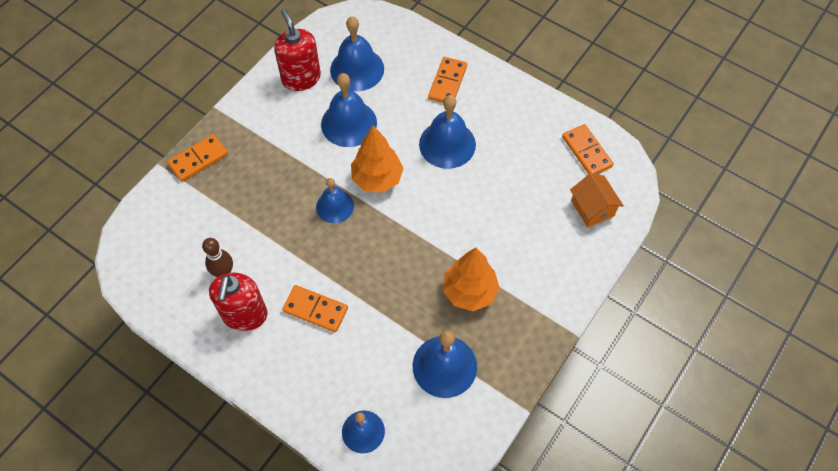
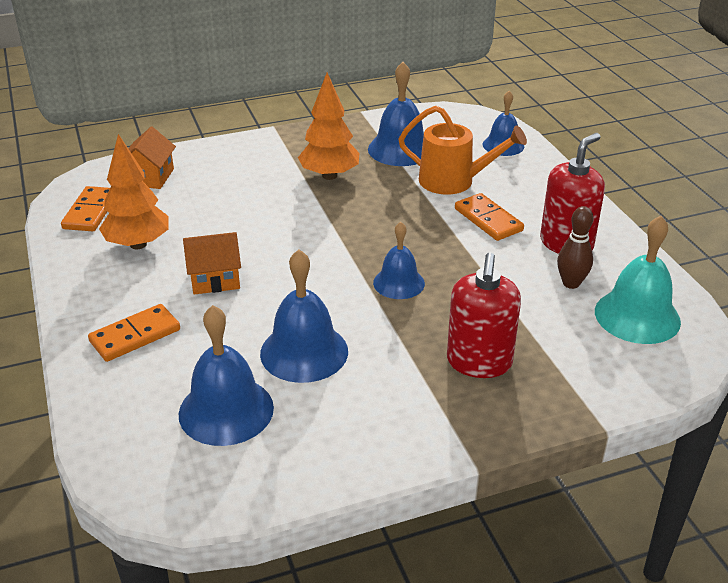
camera: 145 degrees left, 25 degrees down
(168, 264) = (637, 316): none -> turquoise bell
(198, 159) = (541, 406): orange domino -> none
(301, 78) = (314, 439): red soap dispenser -> red soap dispenser (479, 362)
(371, 345) = (453, 181): none -> orange watering can
(377, 179) = (327, 285): orange tree -> orange tree (138, 244)
(447, 144) = (215, 279): blue bell -> orange house

